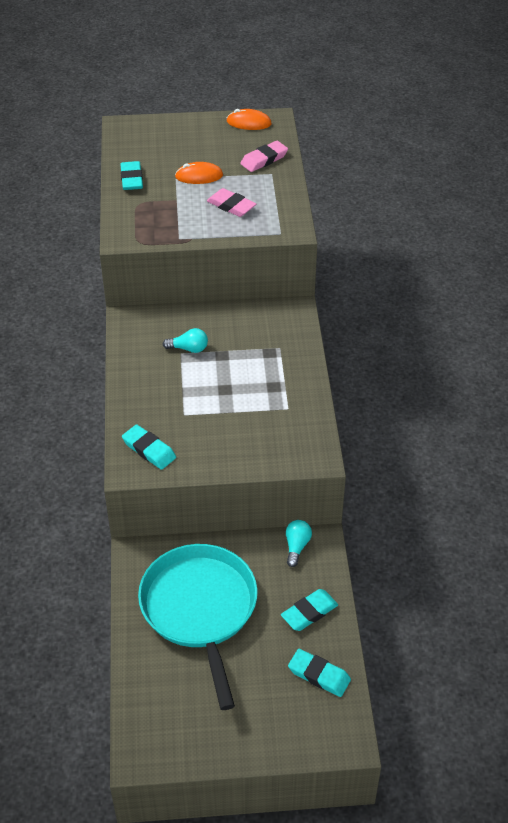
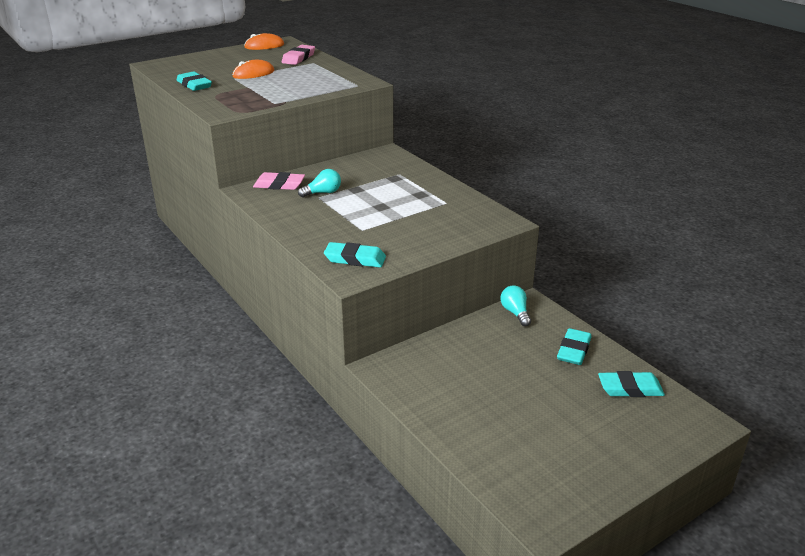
camera: 30 degrees left, 15 degrees down
(200, 609) = (479, 384): turquoise pan -> none
(231, 206) = (299, 81): pink eraser -> pink eraser (279, 185)

